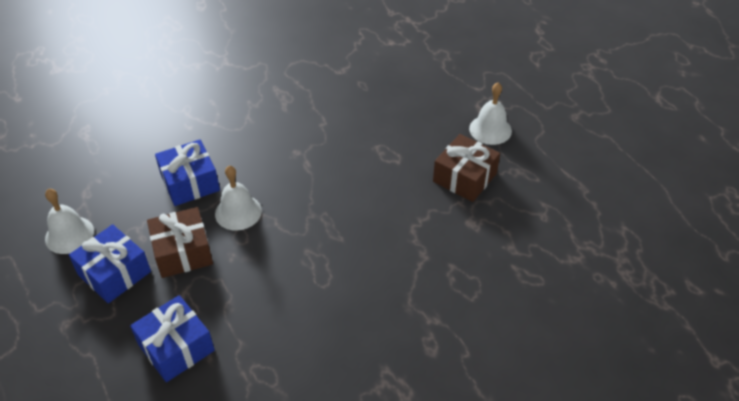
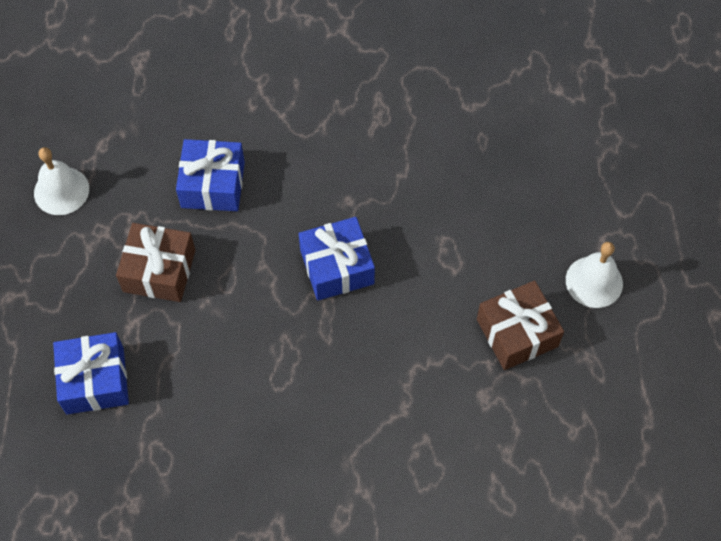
camera: 30 degrees right, 15 degrees up
(114, 273) = (81, 261): blue gift -> blue gift (337, 267)
(238, 212) = (241, 249): white bell -> none

